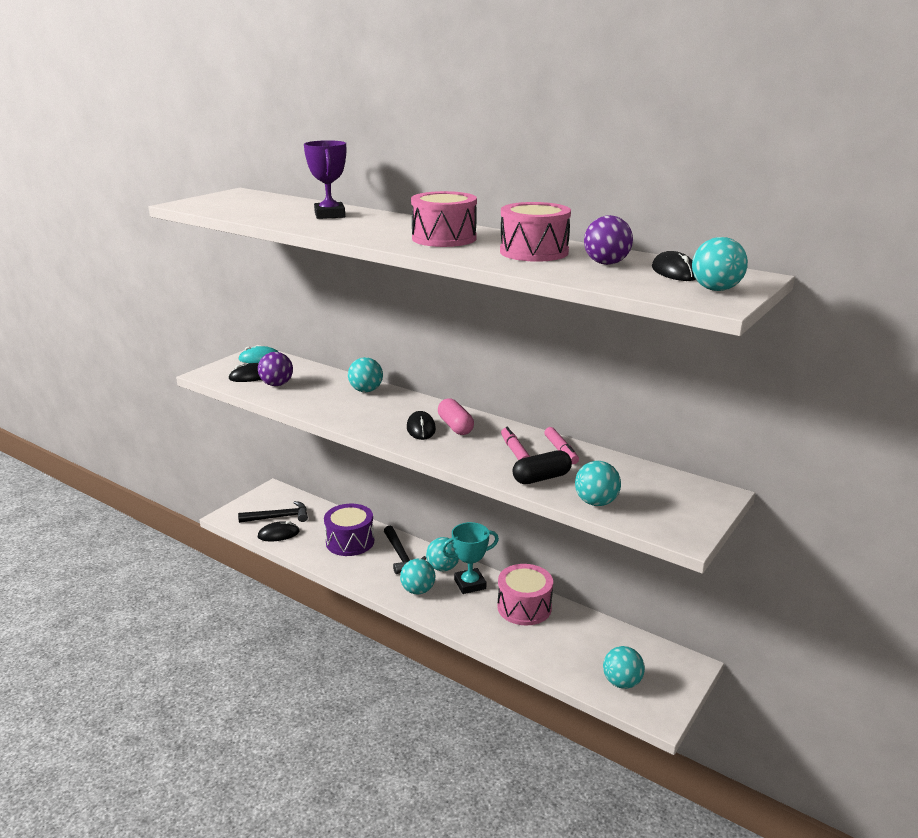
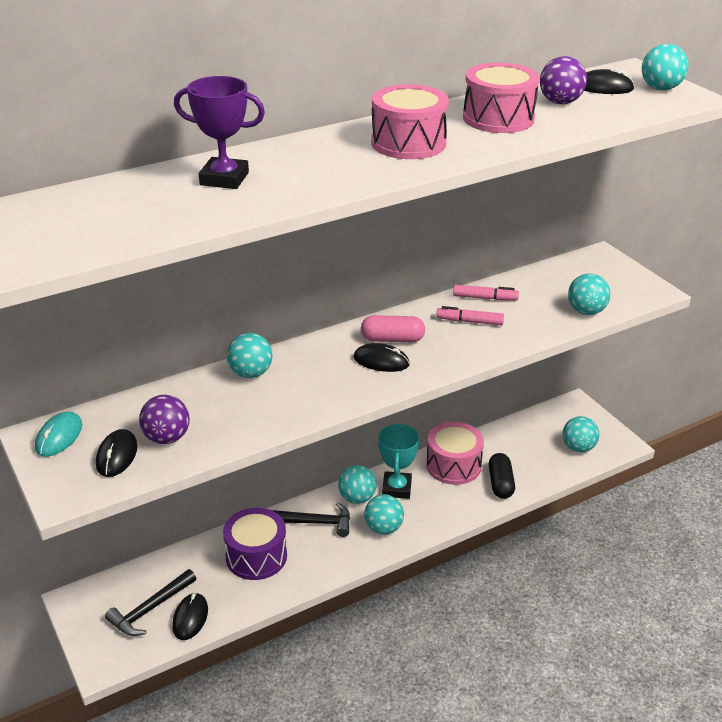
camera: 65 degrees left, 10 degrees up
(278, 517) = (150, 609): black hammer -> black hammer turned 150 degrees counterclockwise
(541, 478) = (530, 324): black capsule -> black capsule (500, 483)

